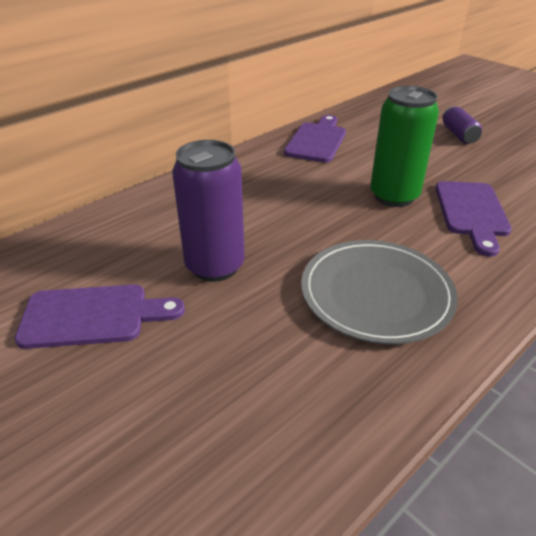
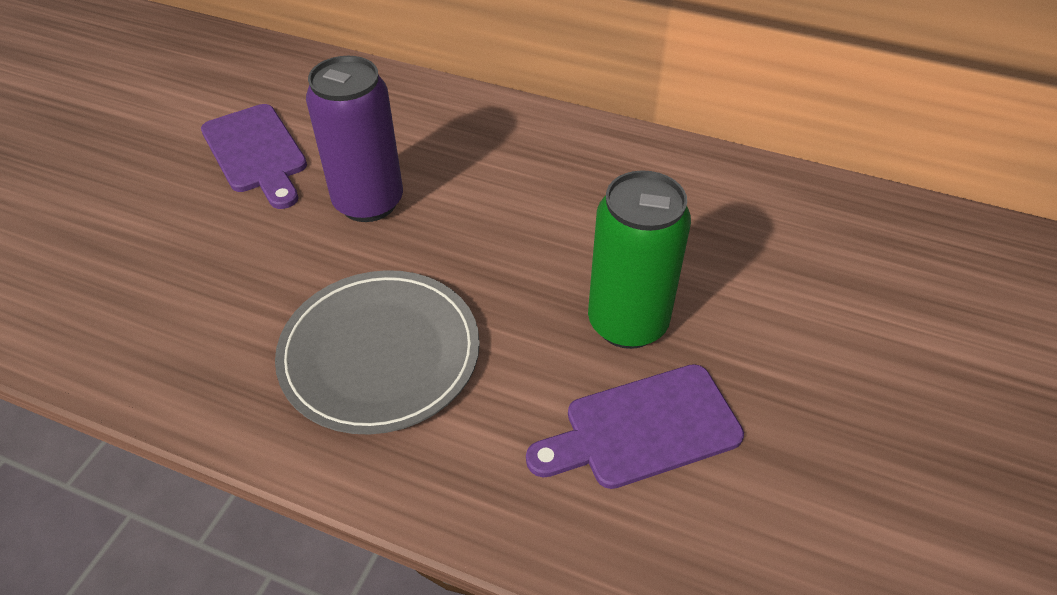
camera: 65 degrees right, 10 degrees up
(317, 140) = (736, 196): purple cutting board -> none
(459, 135) = (928, 371): purple can -> none

